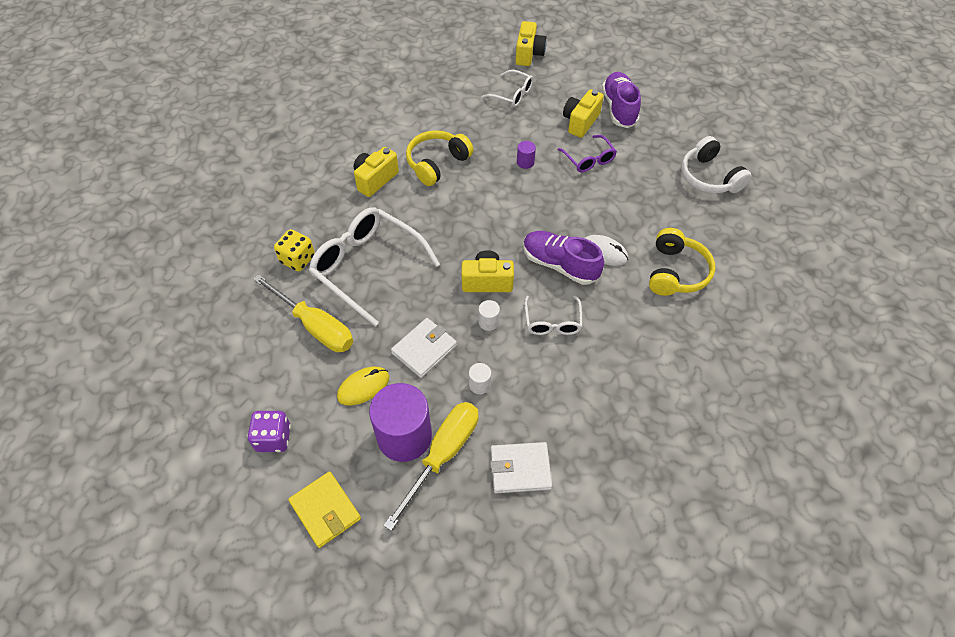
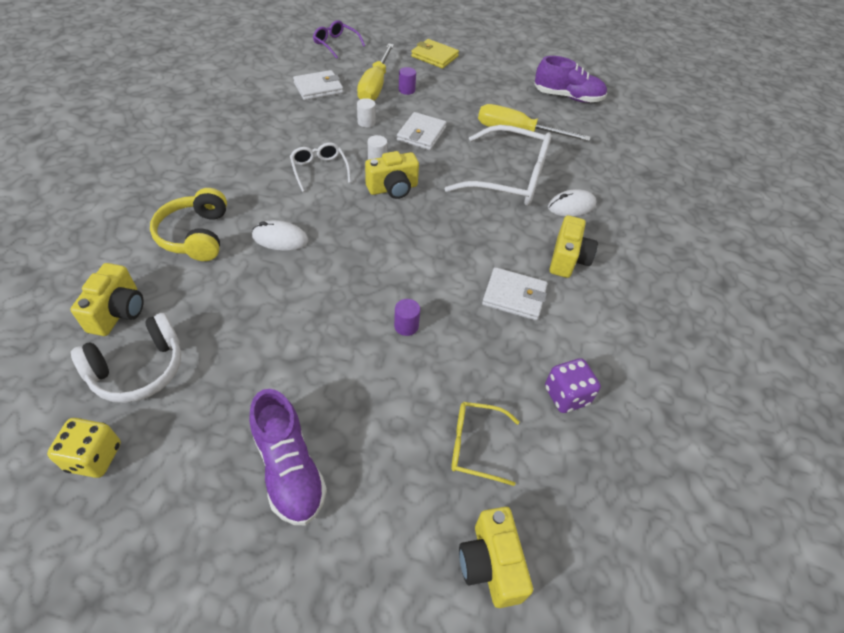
camera: 155 degrees right, 5 degrees down
(273, 438) = (492, 77): purple dice -> purple dice (566, 395)
(298, 259) = (574, 172): yellow dice -> yellow dice (94, 457)
(332, 224) = (571, 206): none -> white mouse
(363, 387) = (453, 107): yellow mouse -> none
(404, 436) = (406, 90): purple cylinder -> purple cylinder, size x0.42
(437, 163) = (514, 296): yellow headphones -> white wallet
(512, 94) = (475, 445): white glasses -> yellow glasses
(560, 265) = (325, 217): purple shoe -> purple shoe (567, 97)
(580, 122) = (348, 418): yellow camera -> yellow camera (118, 312)
(589, 159) = (321, 353): purple glasses -> purple glasses (336, 44)
(709, 177) = (139, 369): white headphones -> white headphones turned 105 degrees clockwise

